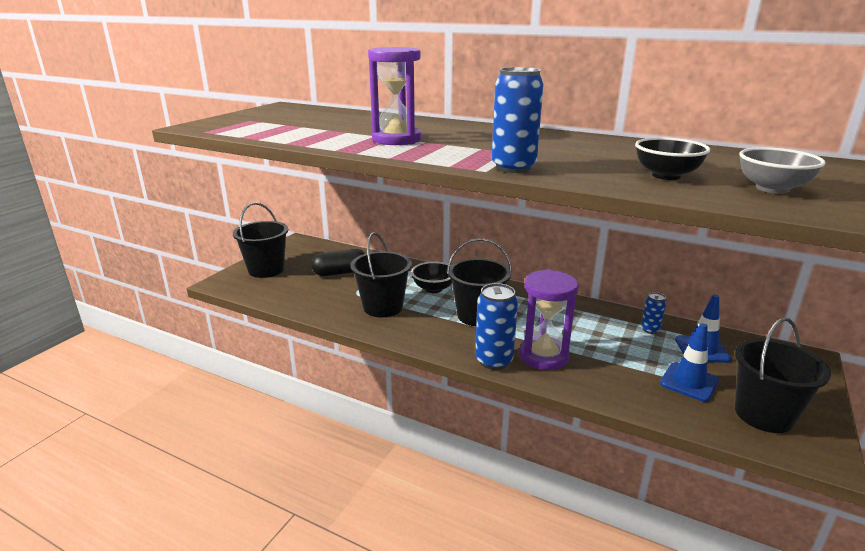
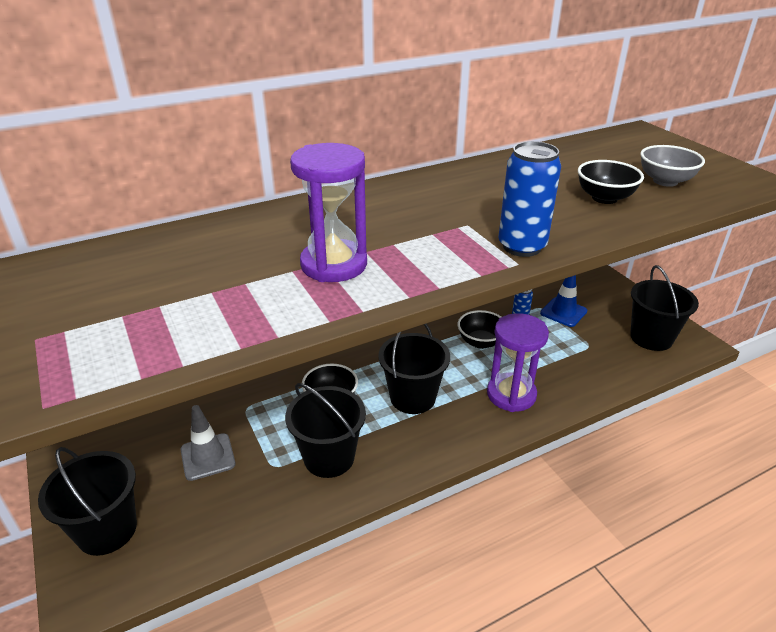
camera: 55 degrees left, 10 degrees up
(340, 273) = (208, 457): black capsule -> grey traffic cone
(493, 361) = (495, 428): blue can -> none
(584, 322) = (480, 342): none -> black bowl
(689, 382) = (597, 344): blue traffic cone -> none

